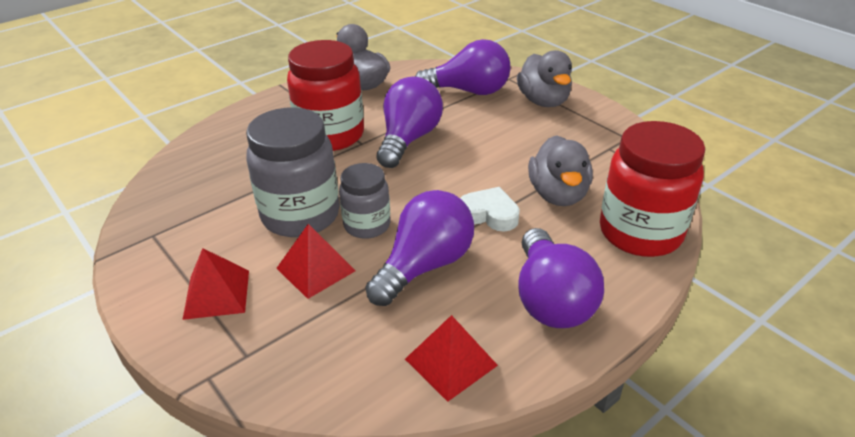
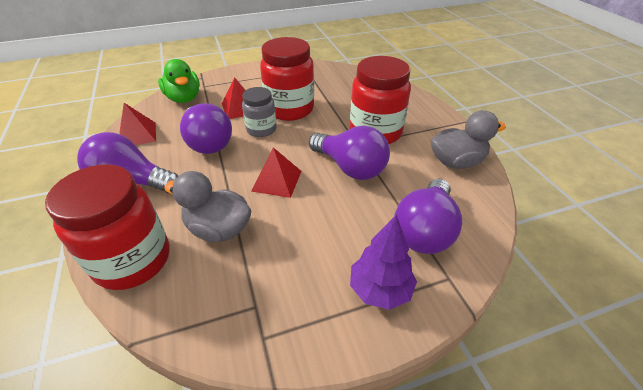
camera: 110 degrees right, 5 degrees up
(217, 294) = (248, 82): red pyramid -> red pyramid (277, 181)
(300, 215) = (290, 109): grey jar -> red jar
(307, 361) = (184, 98): none -> green duck
(489, 214) = (228, 182): white heart -> none
(543, 101) = (380, 290): grey duck -> purple tree

